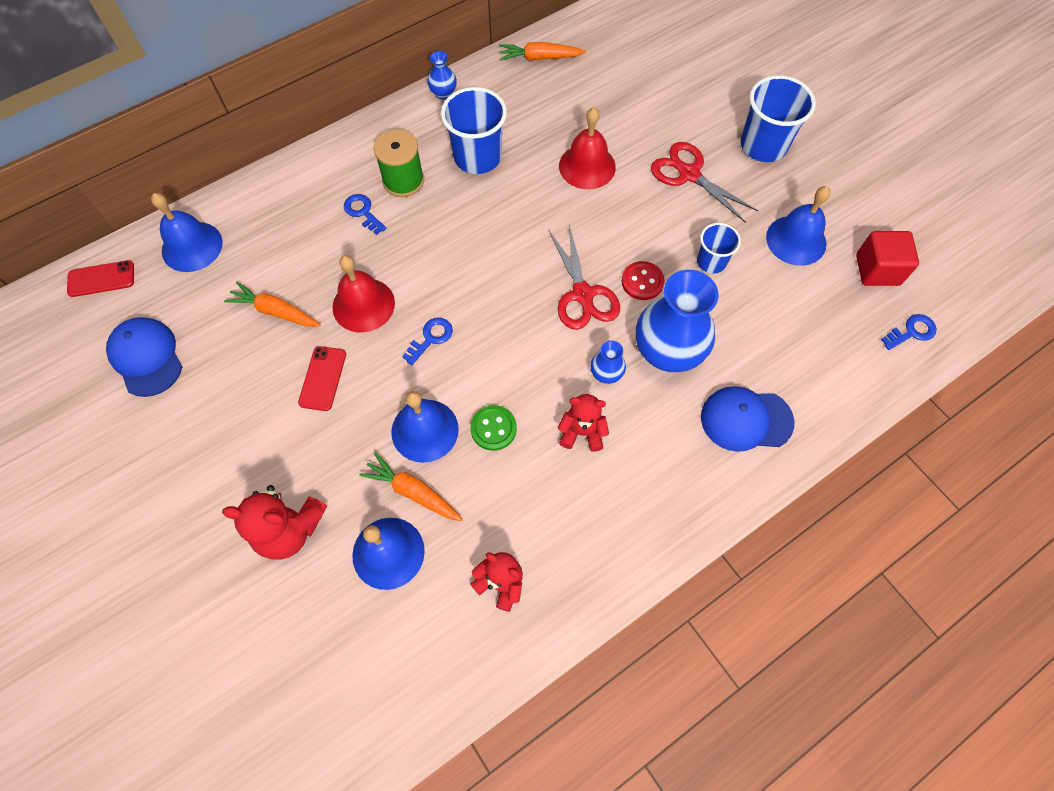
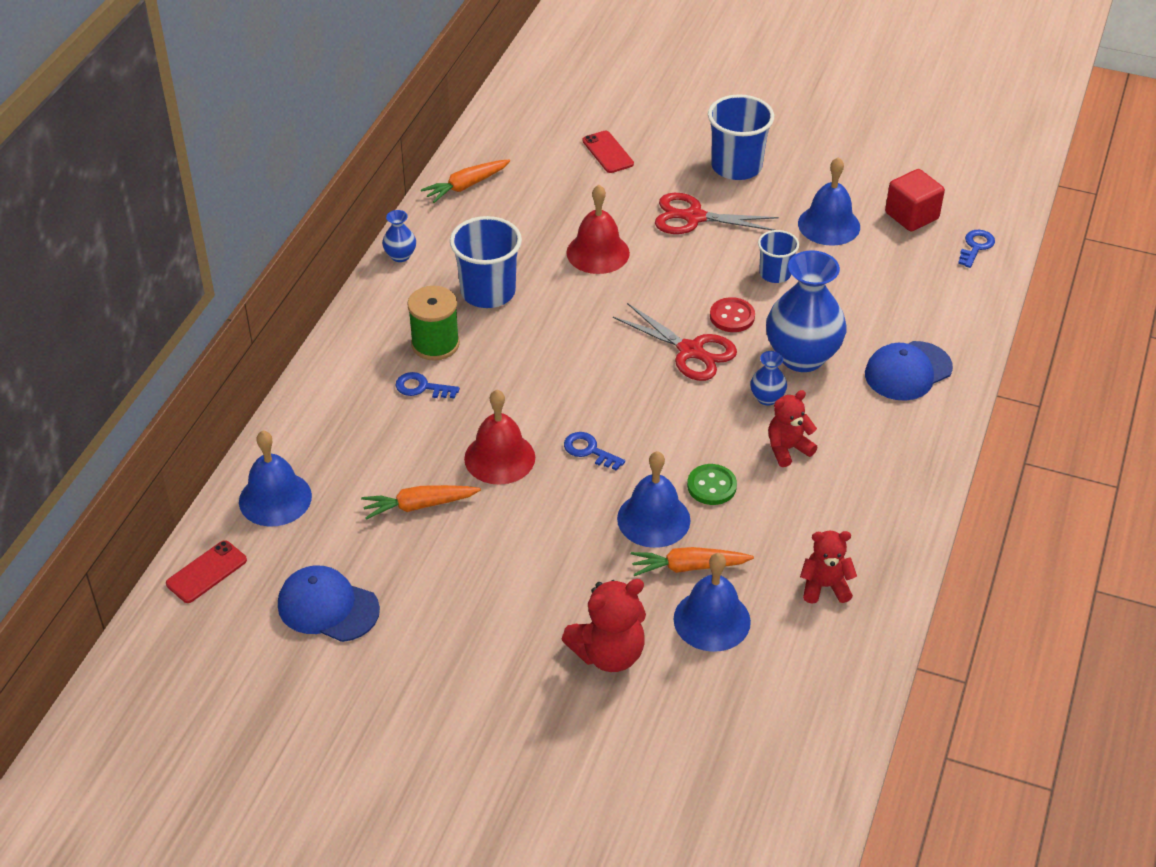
camera: 35 degrees left, 20 degrees down
(322, 378) = (520, 531): red phone -> red phone (607, 152)
(431, 338) = (589, 450): blue key -> blue key turned 60 degrees counterclockwise

